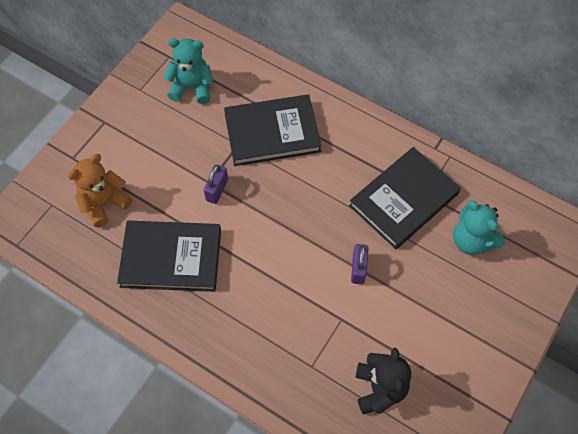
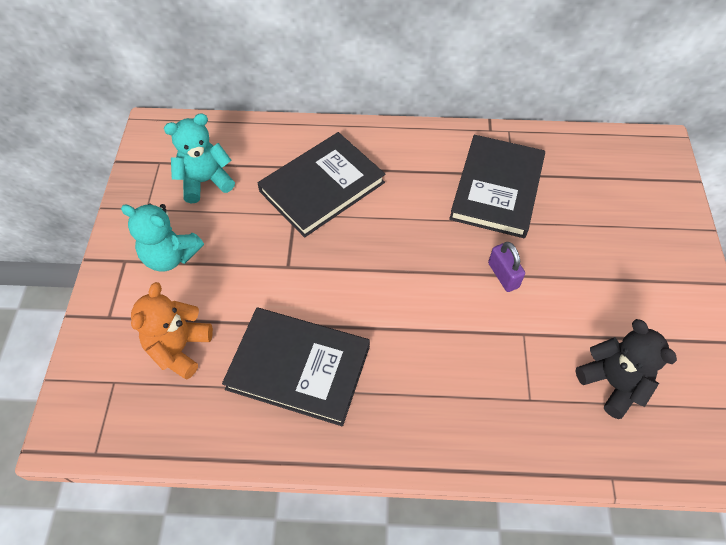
camera: 30 degrees left, 5 degrees down
(171, 258) = (298, 368): black book -> black book turned 45 degrees clockwise
(217, 190) = (302, 270): purple padlock -> none
(472, 241) = (586, 195): turquoise teddy bear -> turquoise teddy bear (170, 256)

